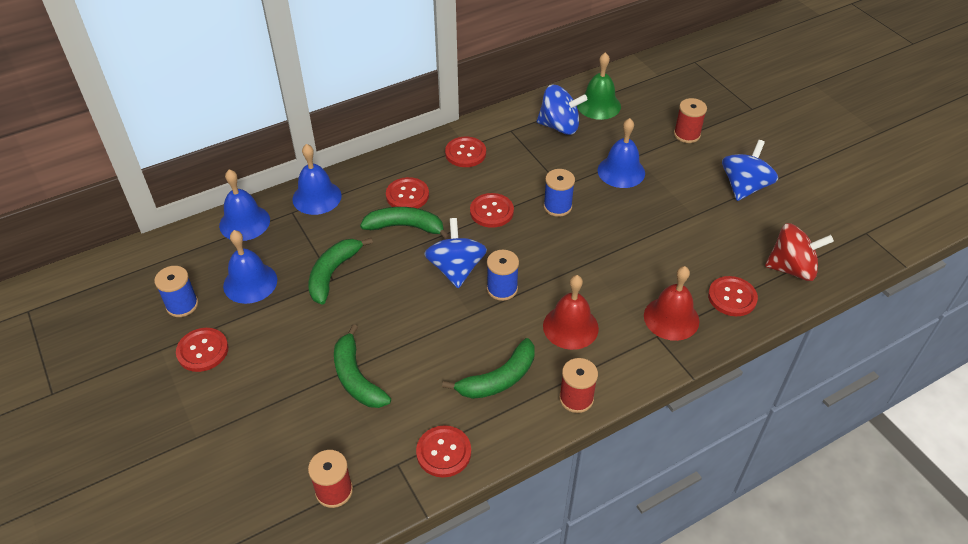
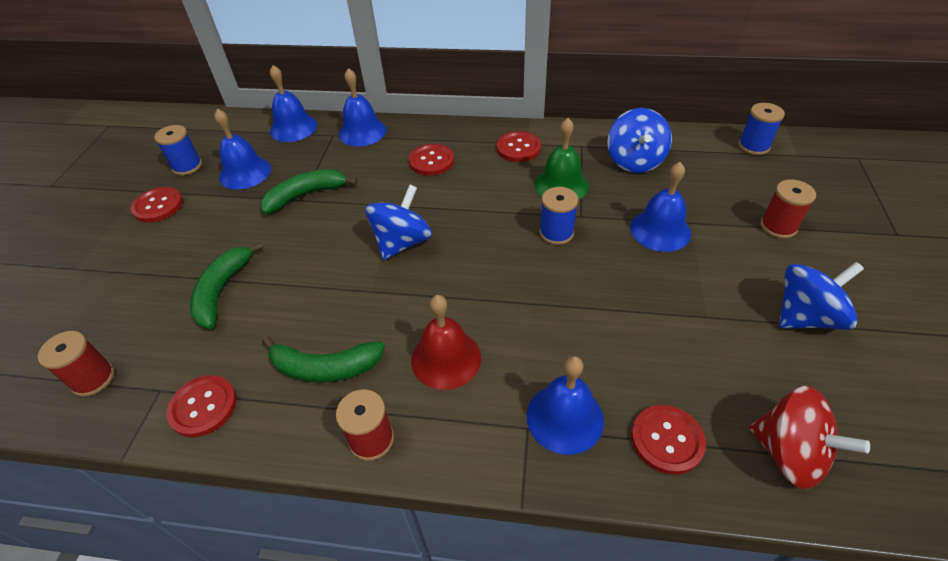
camera: 40 degrees right, 0 degrees up
(405, 227) = (401, 186): green banana -> none
(491, 211) = (488, 208): red button -> none
(502, 289) = (422, 282): blue spool -> blue spool (753, 146)
(559, 126) = (634, 161): blue spinning top -> blue spinning top turned 45 degrees clockwise
(598, 105) = (697, 158): green bell -> green bell (561, 185)
(671, 318) = (565, 418): red bell -> blue bell

